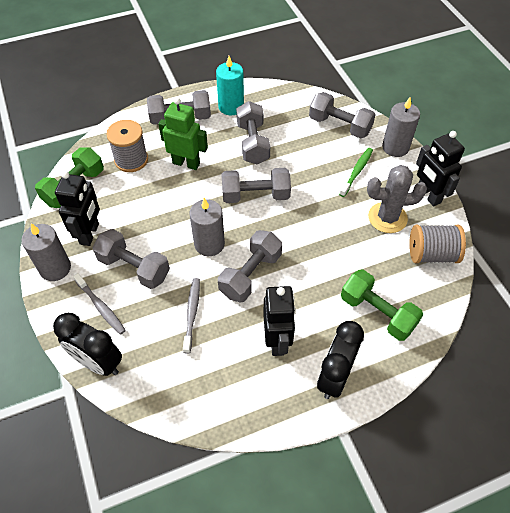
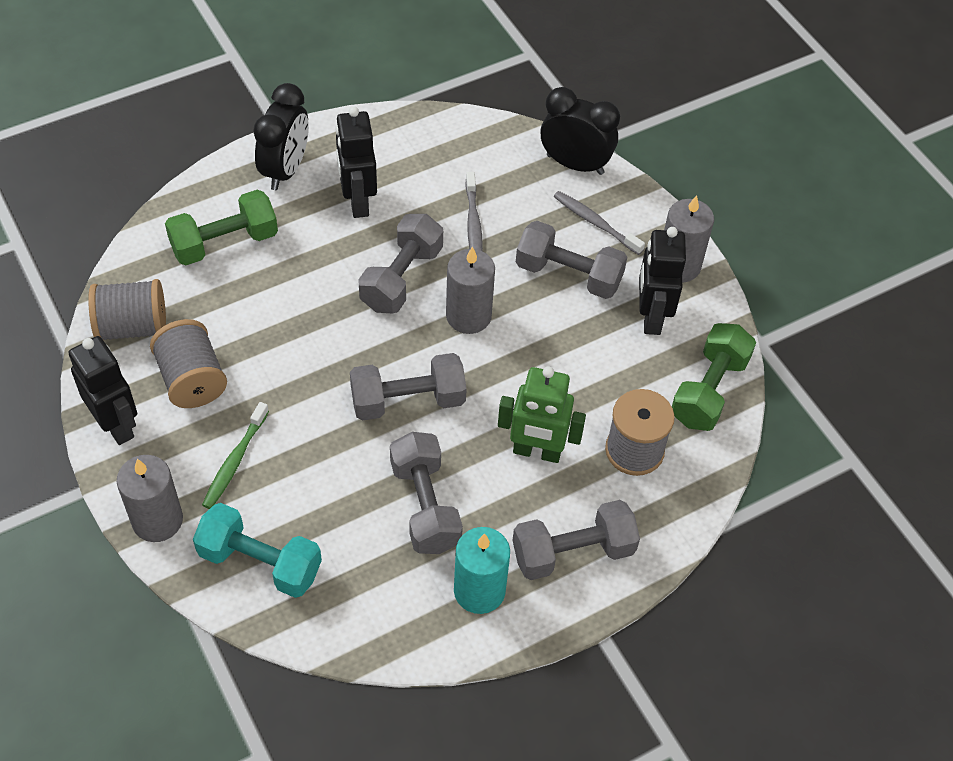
camera: 170 degrees right, 0 degrees up
(339, 126) = (260, 562): grey dumbbell -> turquoise dumbbell
(377, 313) = (224, 243): green dumbbell -> green dumbbell turned 60 degrees counterclockwise
(387, 218) = (192, 379): grey cactus -> grey spool

